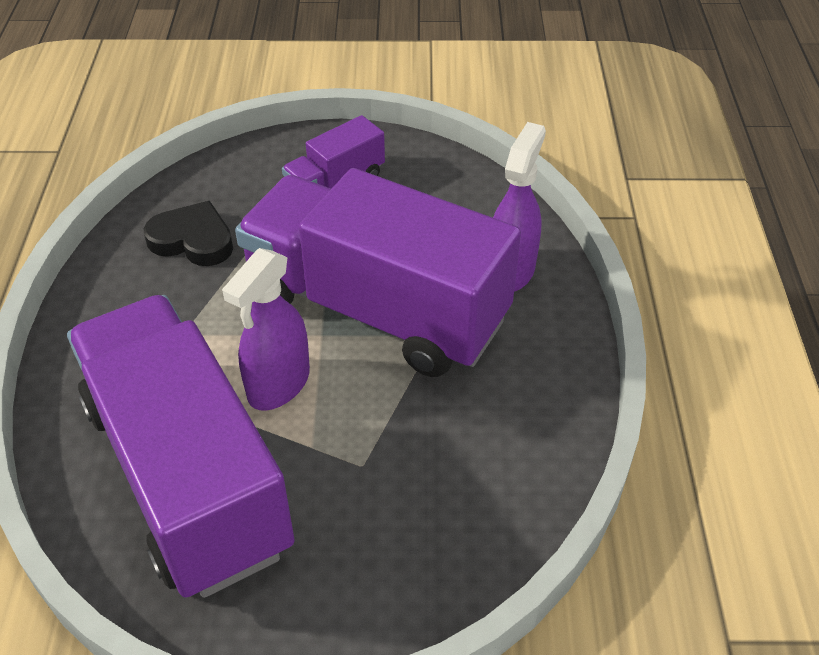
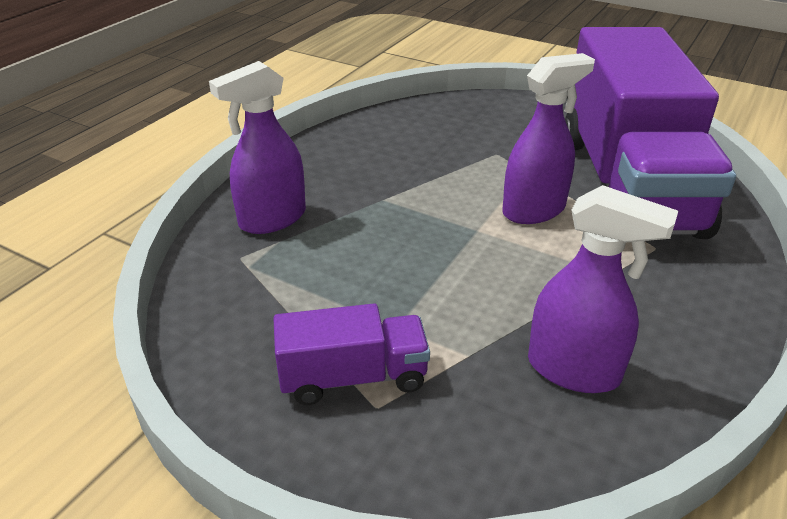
camera: 150 degrees left, 10 degrees down
(193, 240) = (574, 370): black heart -> purple spray bottle
(376, 309) = (415, 232): purple truck -> none

